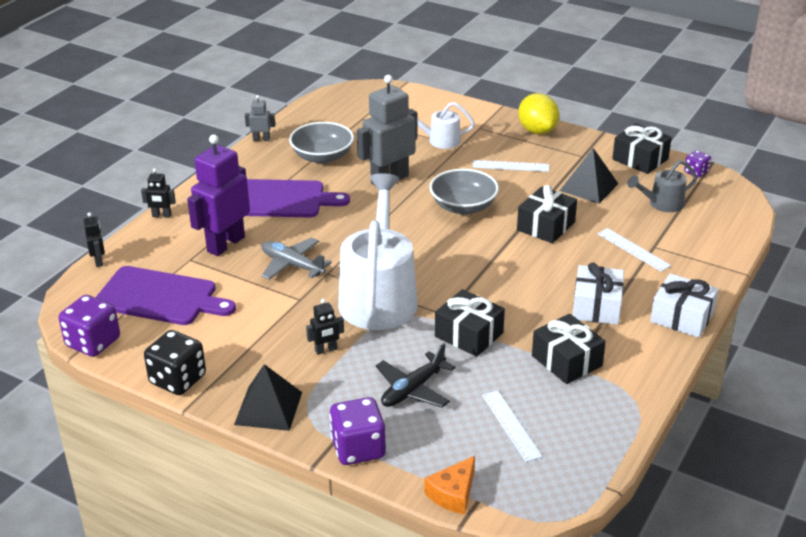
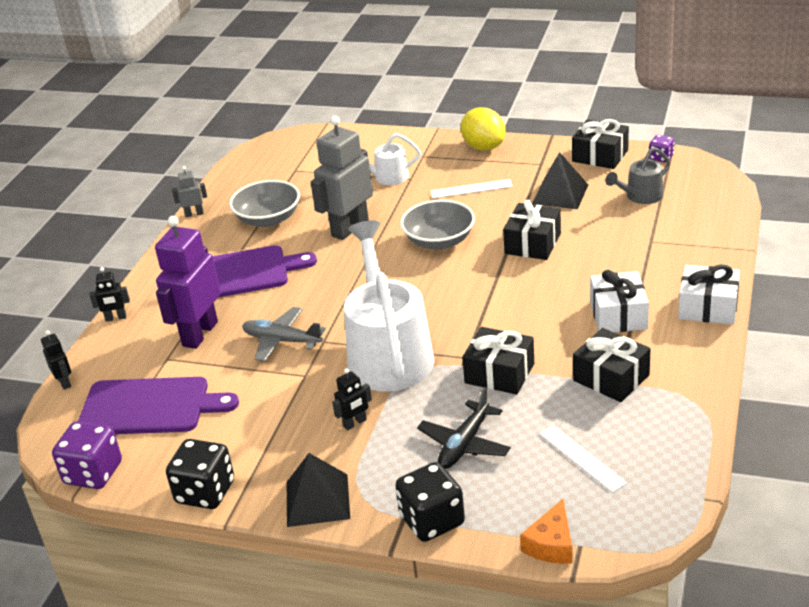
camera: 10 degrees left, 0 degrees up
(358, 448) = (432, 520): purple dice -> black dice
(633, 249) = (631, 249): white ruler -> none

